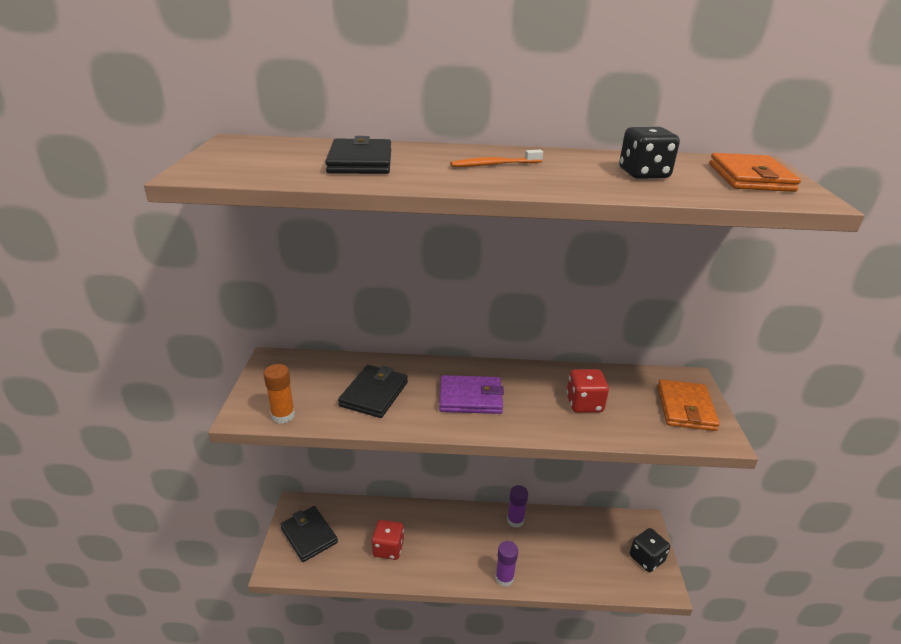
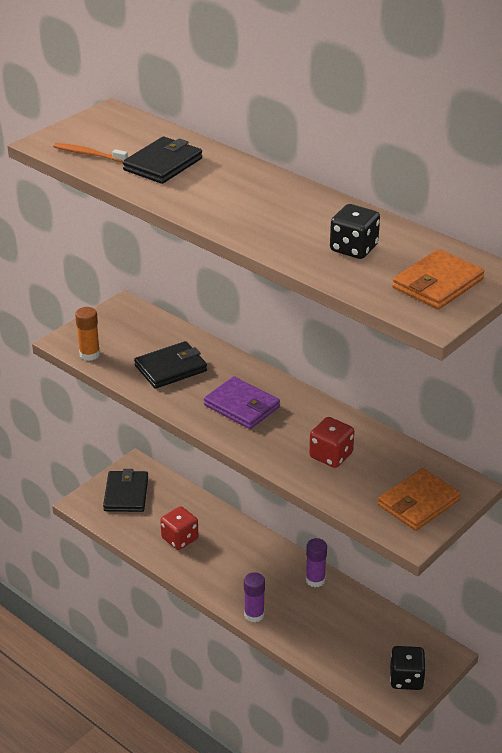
camera: 40 degrees right, 5 degrees up
(494, 165) = (254, 199): orange toothbrush -> orange toothbrush (88, 154)

